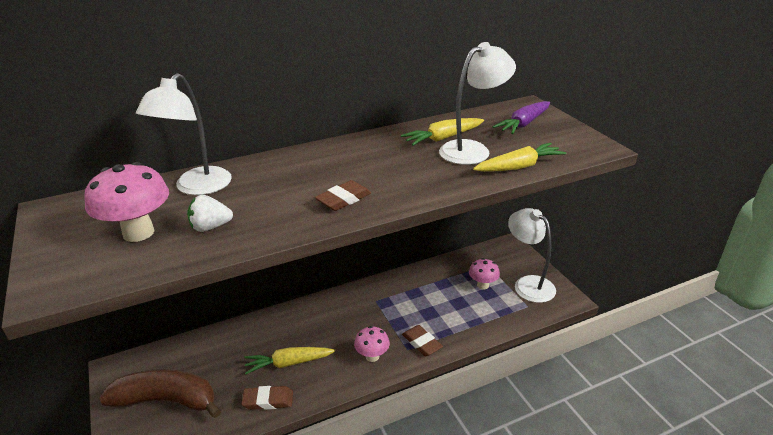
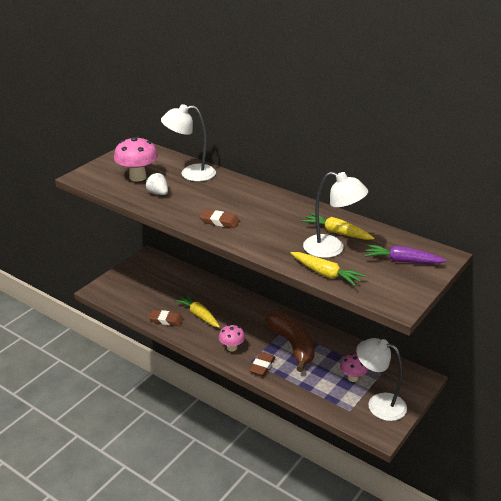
camera: 60 degrees right, 0 degrees up
(166, 400) = (140, 284): brown banana -> brown banana (293, 345)
(268, 400) = (166, 320): brown eraser -> brown eraser turned 45 degrees counterclockwise
(528, 284) = (379, 404): white lamp -> white lamp turned 90 degrees counterclockwise

